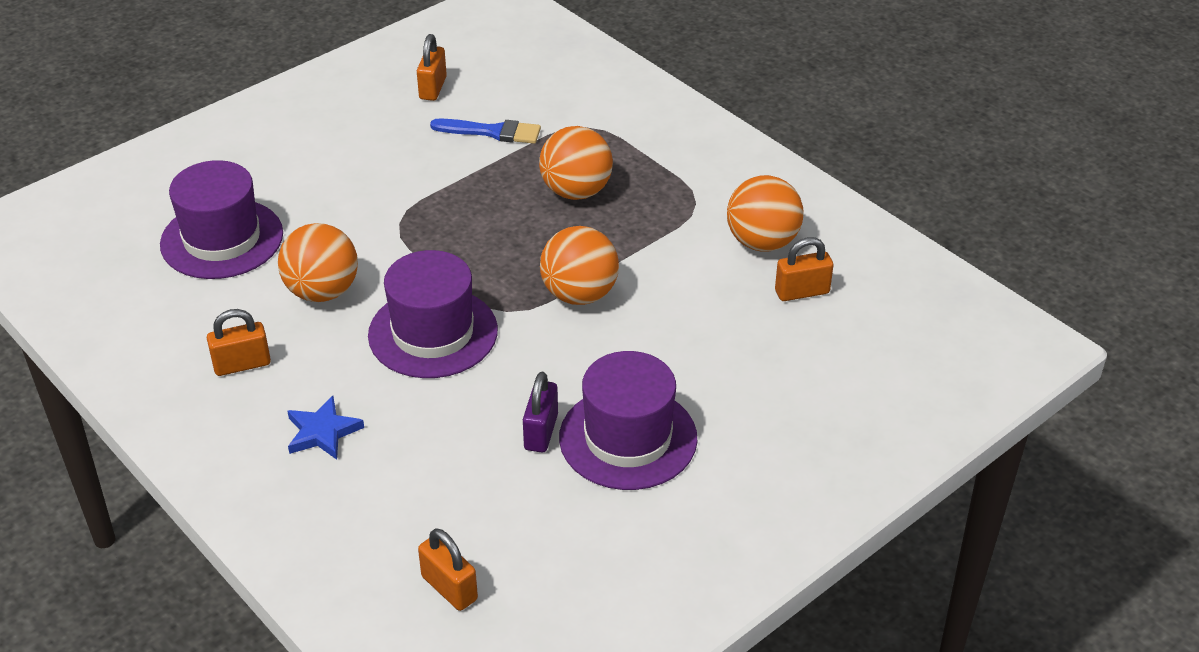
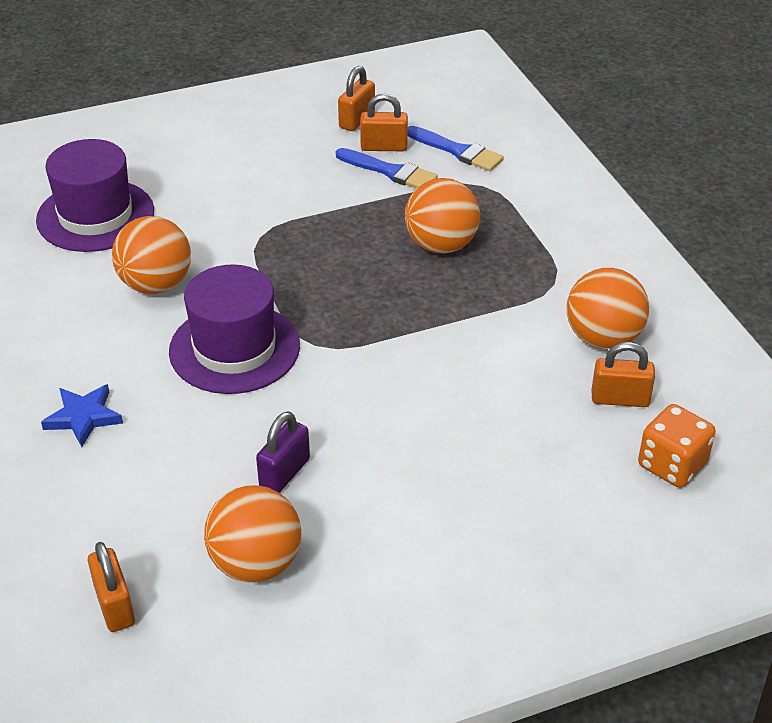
camera: 20 degrees right, 0 degrees up
(242, 364) = (48, 335): orange padlock -> orange padlock (384, 147)
(546, 98) = (457, 151): none -> blue brush
(579, 294) = (392, 346): orange ball -> orange ball (256, 563)
(628, 438) = (366, 502): purple hat -> none
(871, 337) = (672, 465): none -> orange dice

